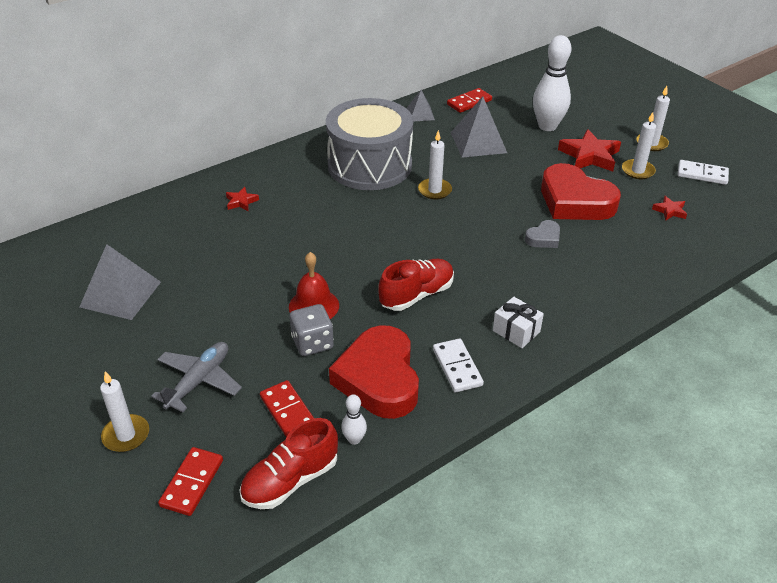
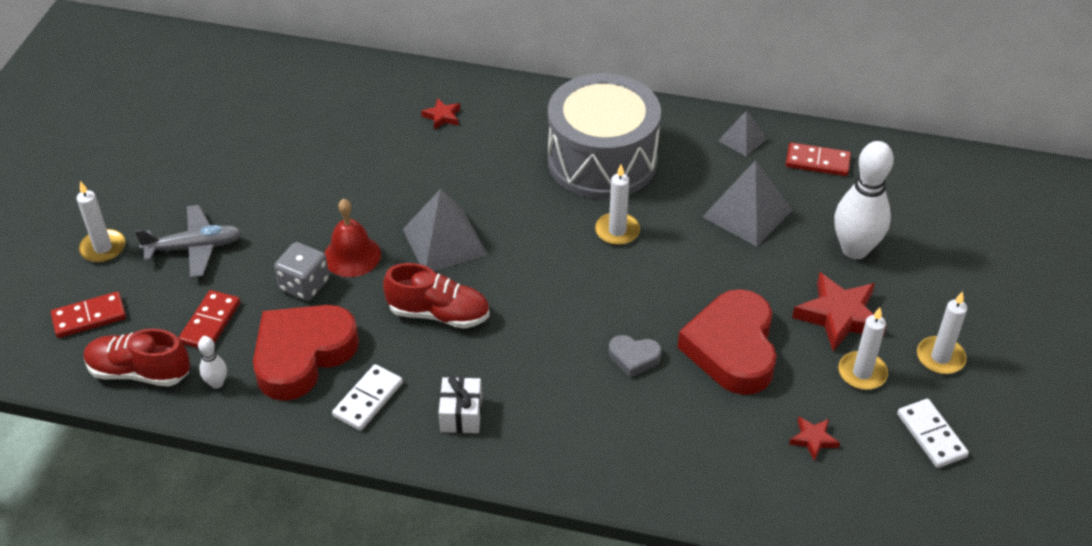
camera: 50 degrees right, 5 degrees up
(120, 294) = (246, 134): grey pyramid -> grey pyramid (444, 241)

